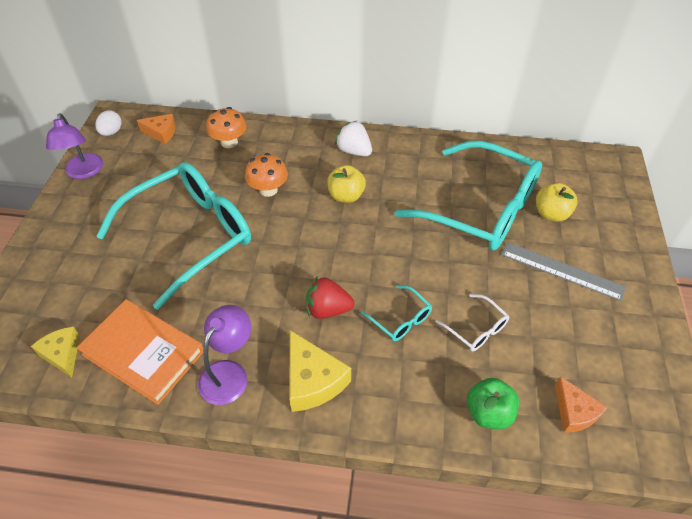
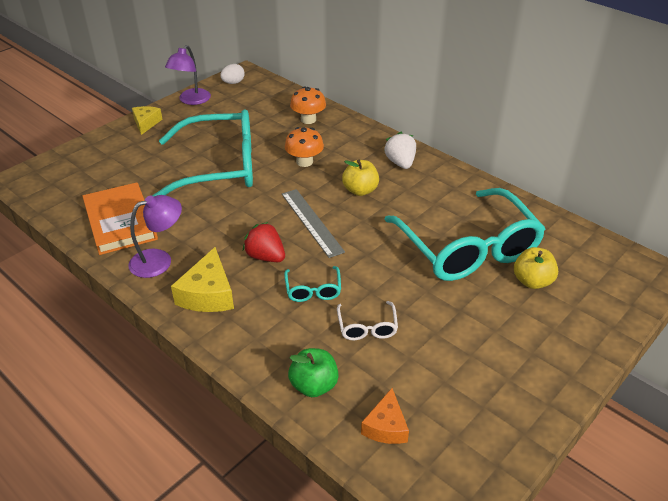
camera: 35 degrees right, 10 degrees down
(62, 354) = (75, 199): yellow cheese -> yellow cheese (146, 123)
(161, 133) = (266, 95): orange cheese -> none
(562, 270) = (493, 326): grey ruler -> grey ruler (311, 222)

